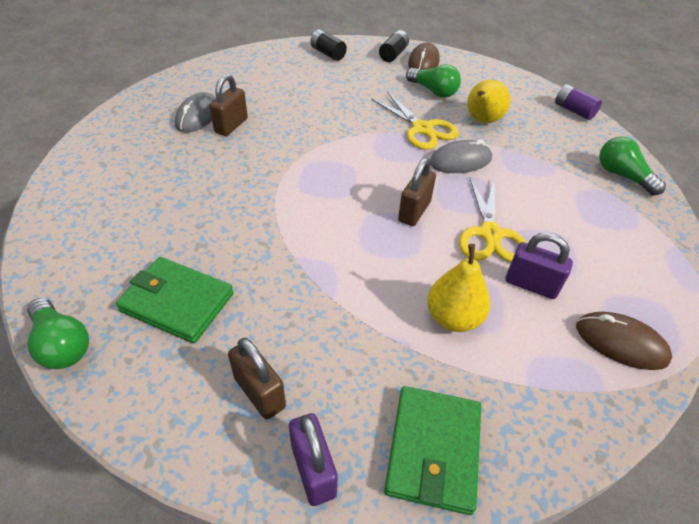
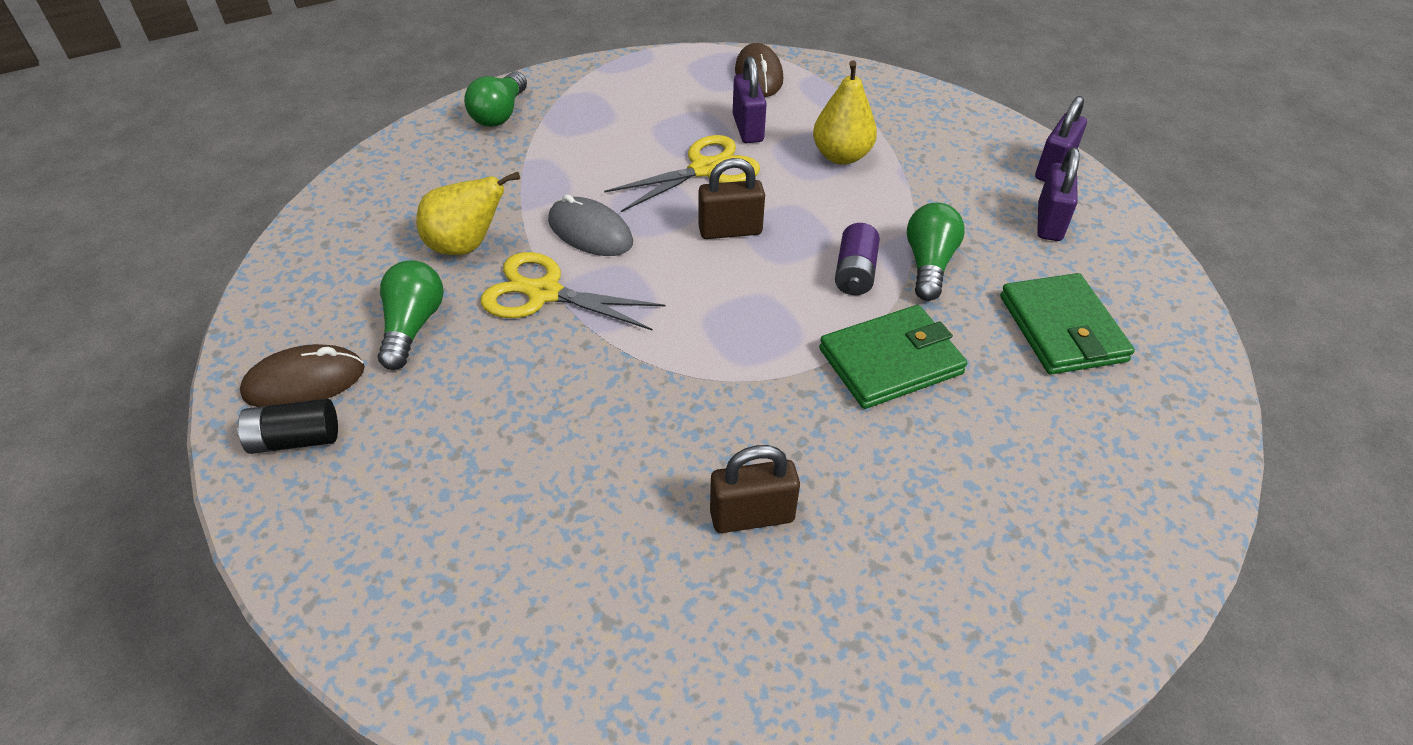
camera: 125 degrees left, 0 degrees up
(62, 344) = (1205, 373): green light bulb -> green light bulb (928, 264)
(198, 116) = (775, 589): grey mouse -> none
(259, 392) = (1049, 222): brown padlock -> purple padlock
(328, 53) = (362, 547): black battery -> none
(422, 129) = (544, 293): yellow scissors -> yellow scissors turned 90 degrees counterclockwise
(433, 450) = (964, 127): green wallet -> green wallet (890, 361)
(573, 111) = (362, 177): purple battery -> purple battery (855, 273)

